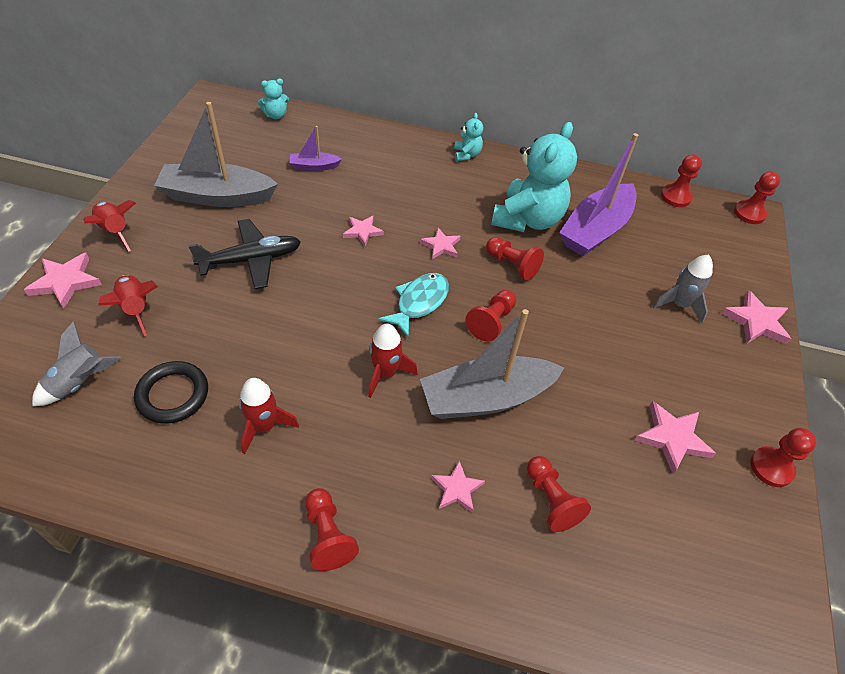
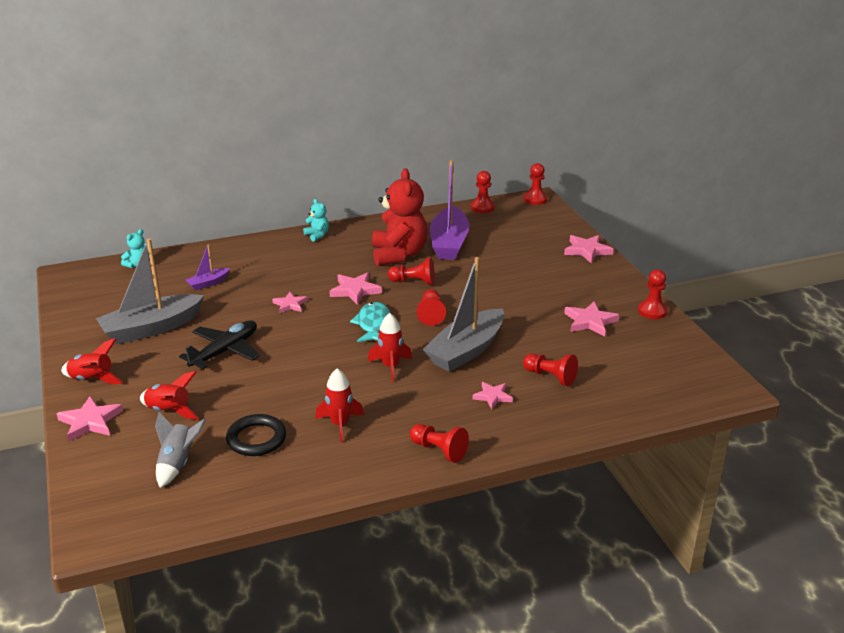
camera: 30 degrees left, 20 degrees down
(441, 246) = (355, 290): pink star -> pink star, size x1.52
(527, 219) = (399, 255): turquoise teddy bear -> red teddy bear
(679, 305) = (536, 260): grey rocket -> none

